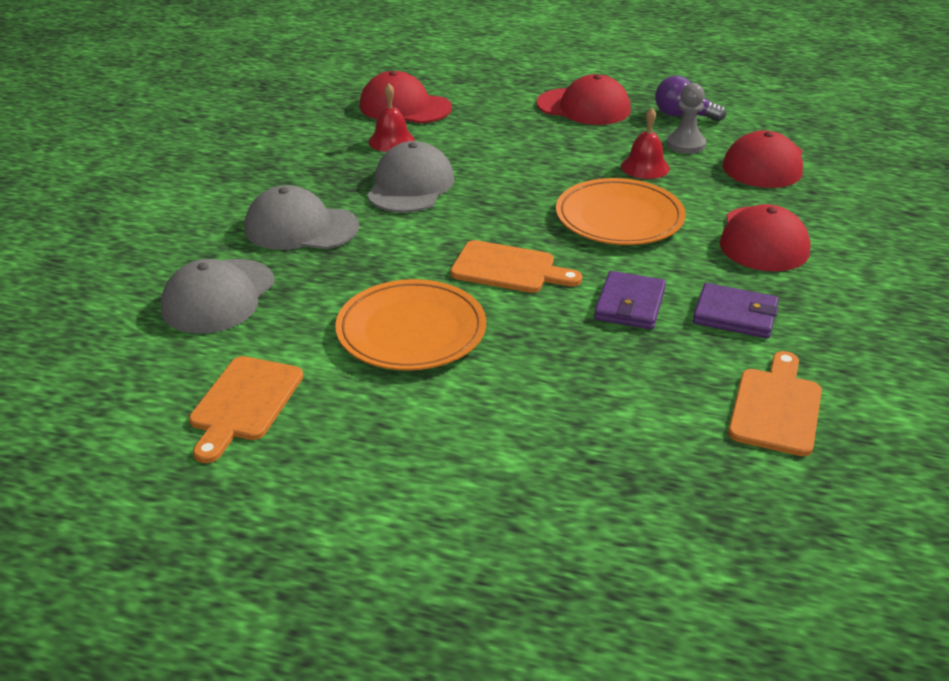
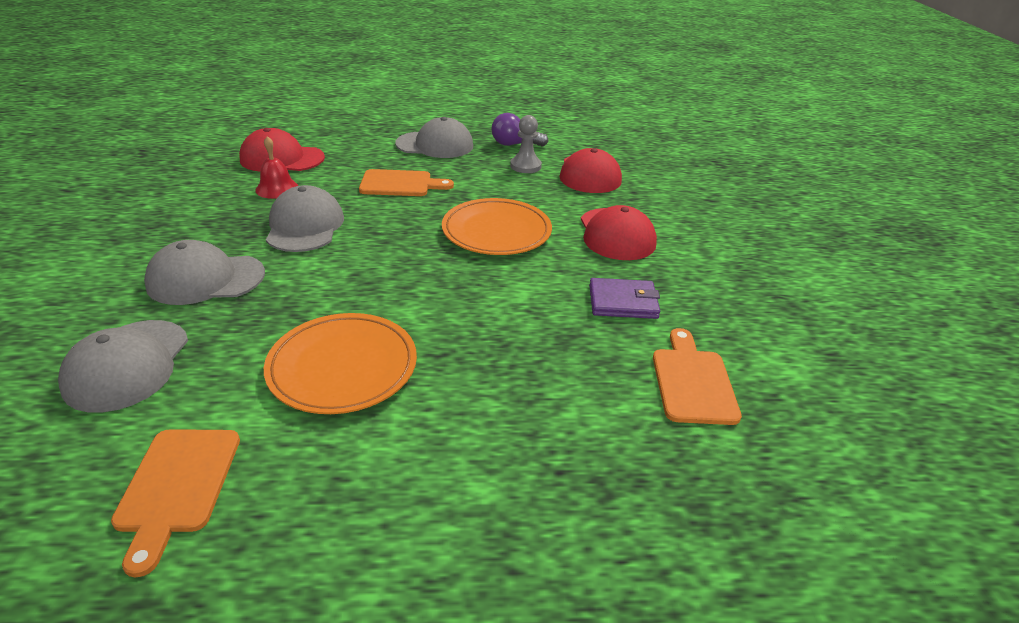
camera: 20 degrees left, 0 degrees up
(508, 269) = (417, 290): orange cutting board -> orange cutting board (400, 184)
(584, 107) = (435, 145): red cap -> grey cap
(630, 304) = (534, 306): purple wallet -> none
(645, 167) = (501, 187): red bell -> none

